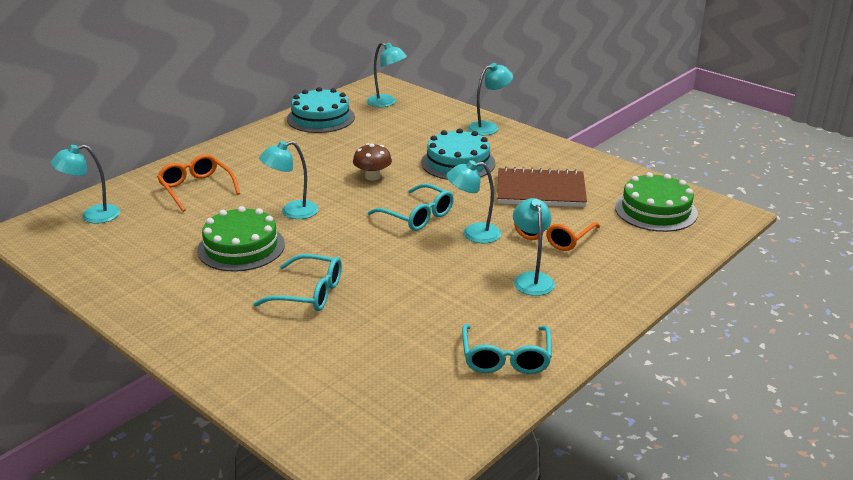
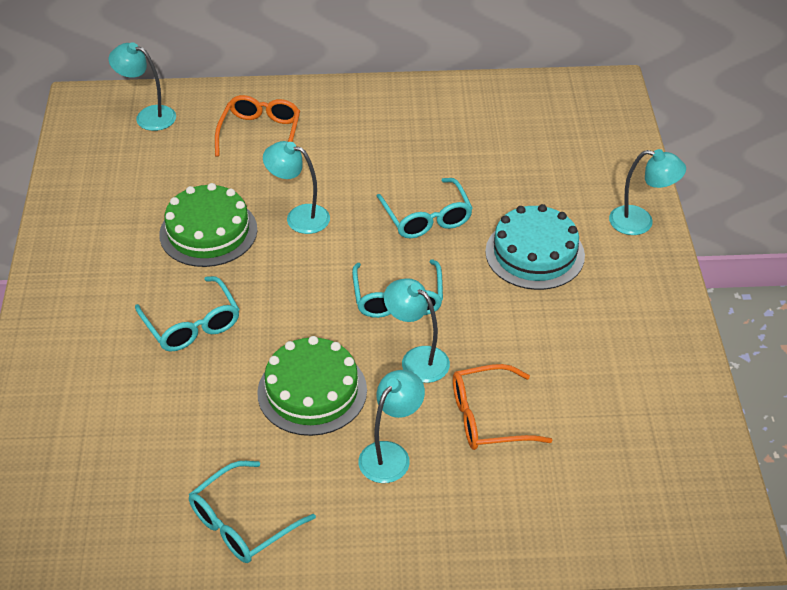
camera: 45 degrees right, 15 degrees up
(321, 118) = (484, 103): turquoise cake -> none
(372, 176) = (426, 218): brown mushroom -> turquoise glasses
(386, 103) = (580, 119): turquoise lamp -> none
(540, 191) = (564, 350): brown notebook -> none
(655, 210) = (649, 466): green cake -> green cake (312, 391)

